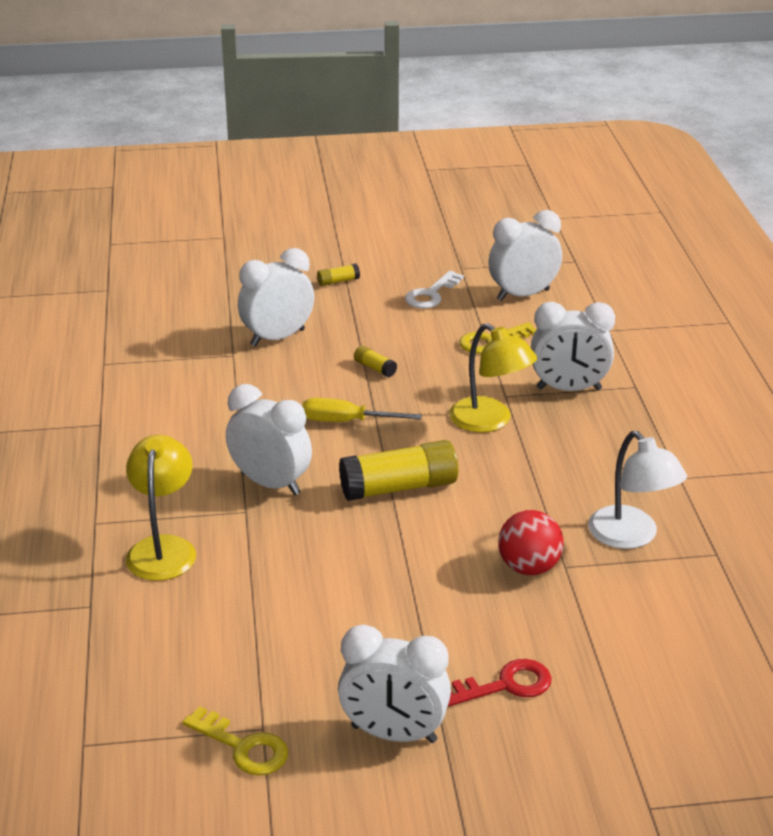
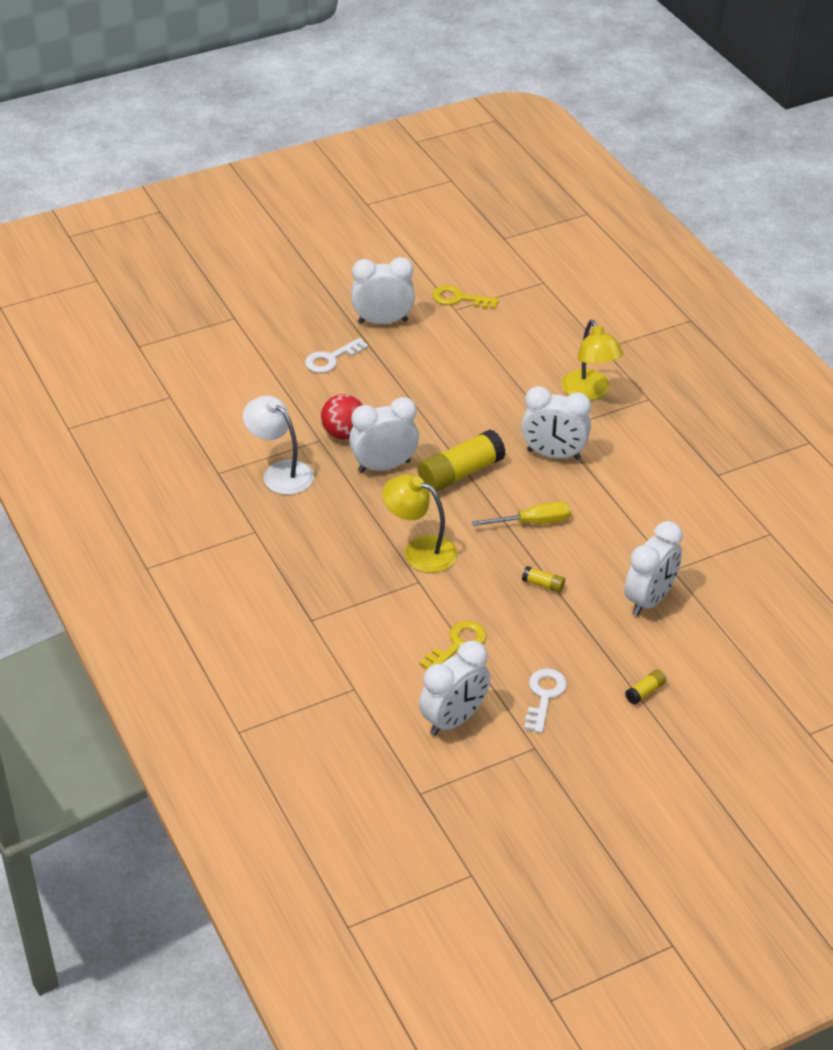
camera: 160 degrees right, 10 degrees up
(505, 685) = (331, 359): red key -> white key
(569, 389) = (367, 602): white clock -> white clock (384, 466)

